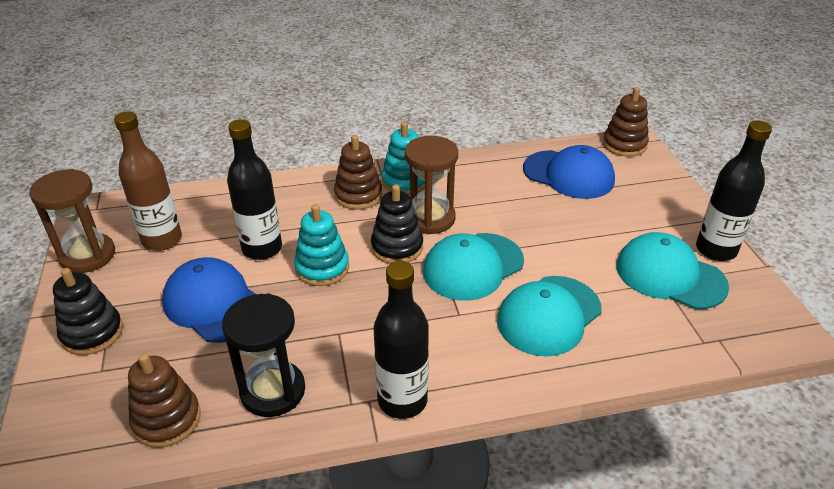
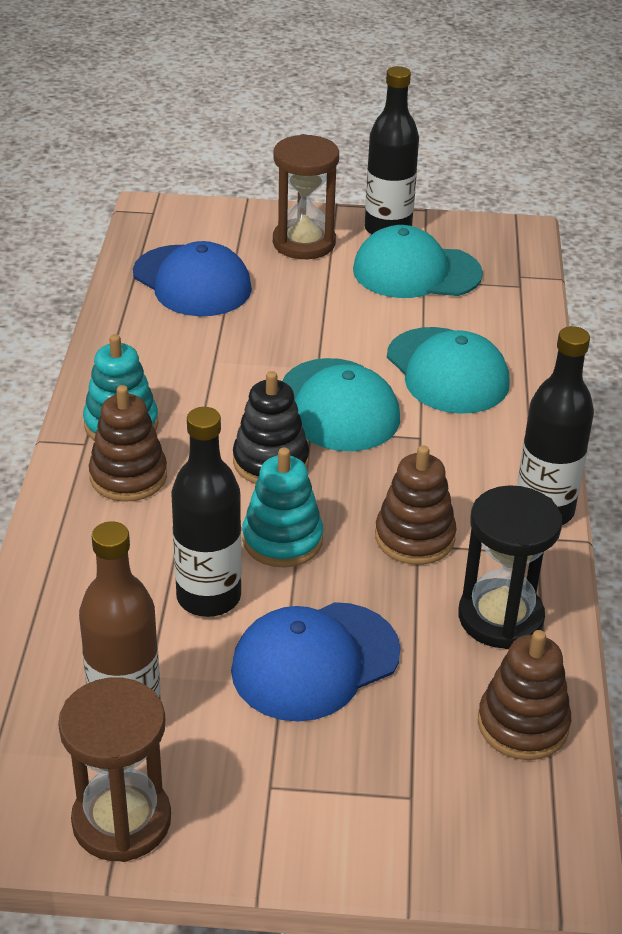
camera: 75 degrees left, 0 degrees up
(92, 333) = (327, 809): black stacking toy -> none
(430, 218) = (222, 419): brown hourglass -> brown hourglass (304, 243)
(568, 175) = (192, 281): blue cap -> blue cap turned 90 degrees clockwise
(624, 145) = (153, 220): brown stacking toy -> brown stacking toy (414, 537)
(670, 275) = (416, 272): turquoise cap -> turquoise cap turned 45 degrees clockwise

